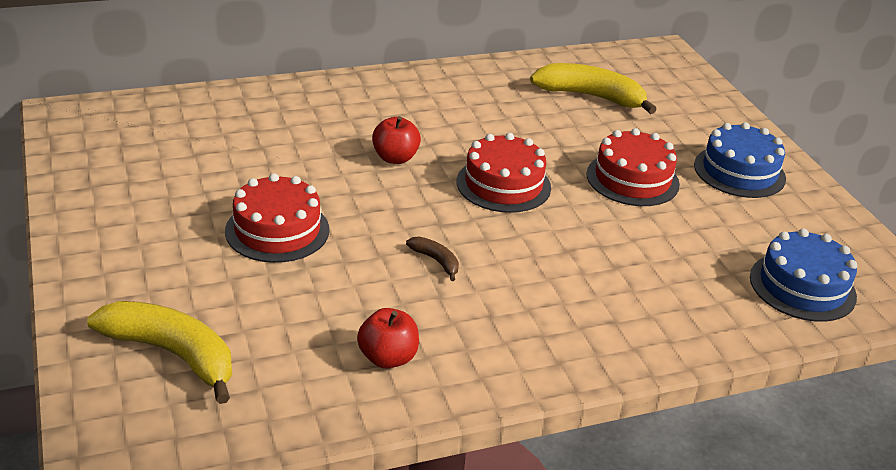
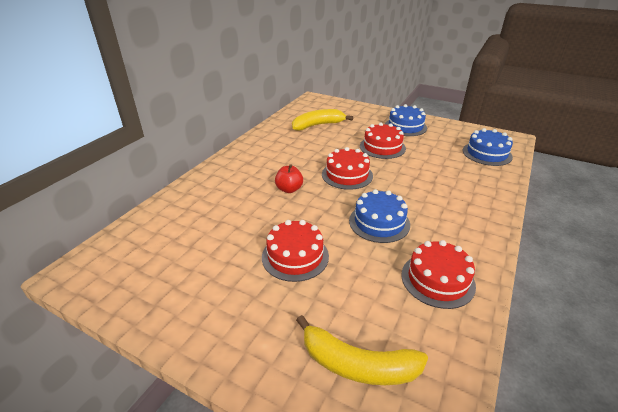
camera: 40 degrees left, 0 degrees up
(173, 354) = (357, 364): yellow banana -> yellow banana turned 150 degrees counterclockwise
(388, 358) = (437, 280): red apple -> red cake
(436, 261) = (379, 222): brown banana -> blue cake

